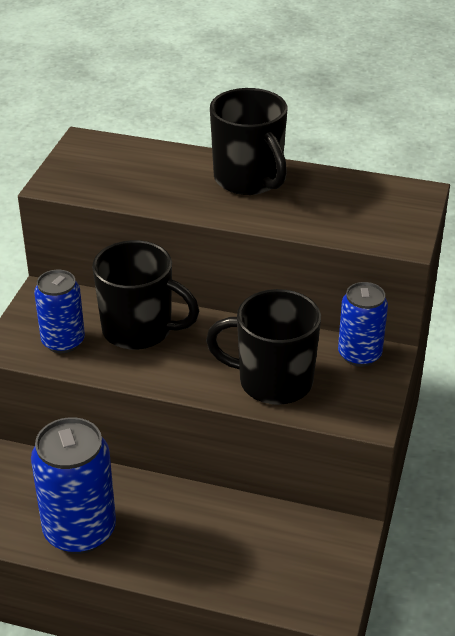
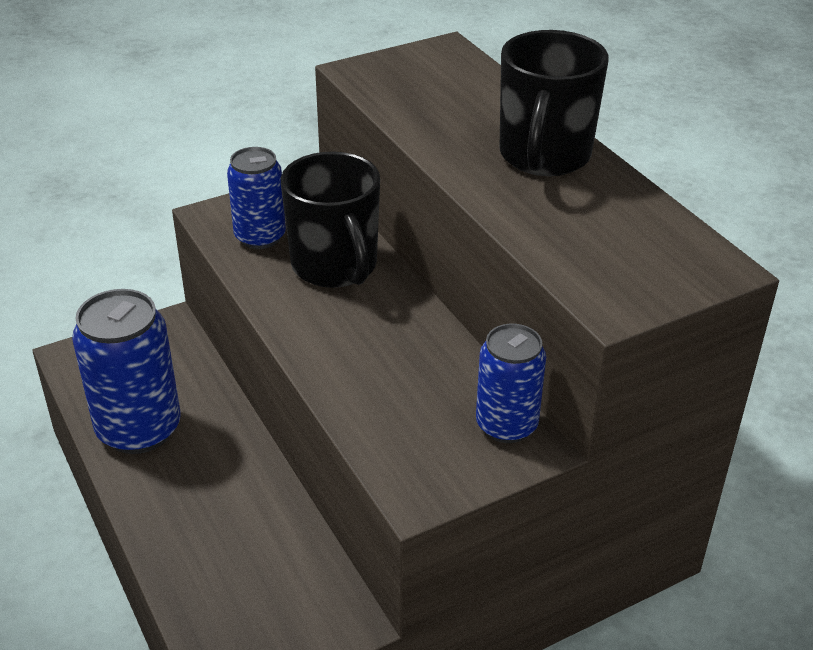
camera: 45 degrees right, 0 degrees up
(273, 381) = (380, 391): black mug -> none

